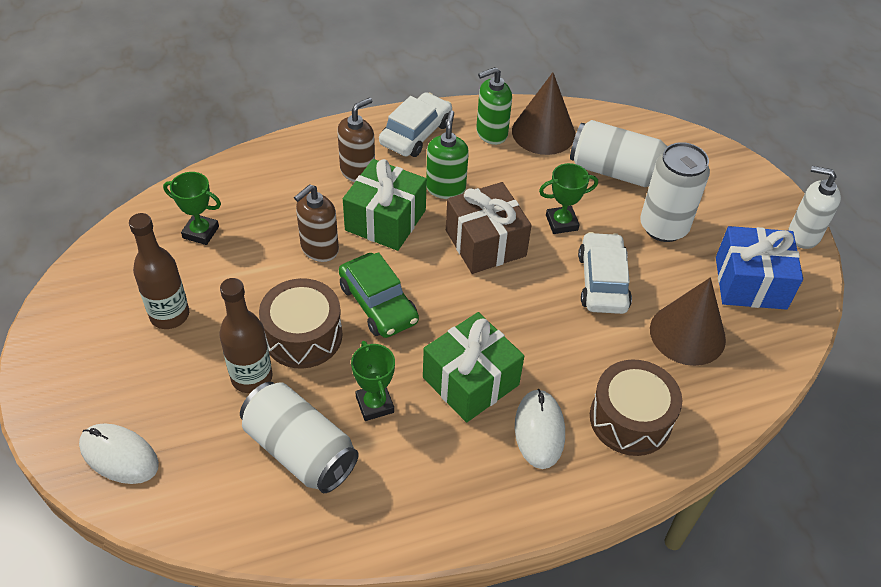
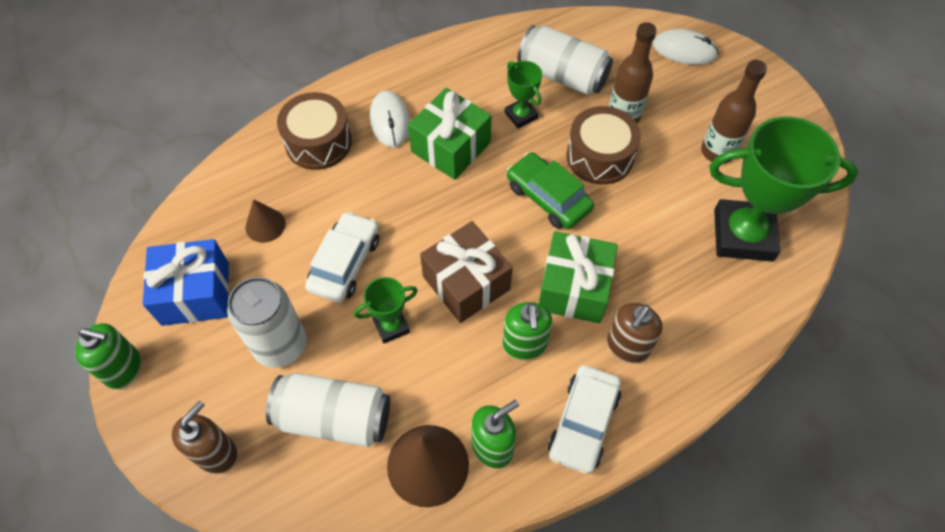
camera: 170 degrees right, 10 degrees up
(201, 232) = (743, 235): green trophy -> green trophy, size x2.09
(319, 249) = (624, 241): brown soap dispenser -> brown soap dispenser (217, 453)
(602, 281) = (345, 263): white car -> white car turned 150 degrees counterclockwise
(687, 334) = (265, 225): brown cone -> brown cone, size x0.57
(803, 235) = (124, 369): white soap dispenser -> green soap dispenser

